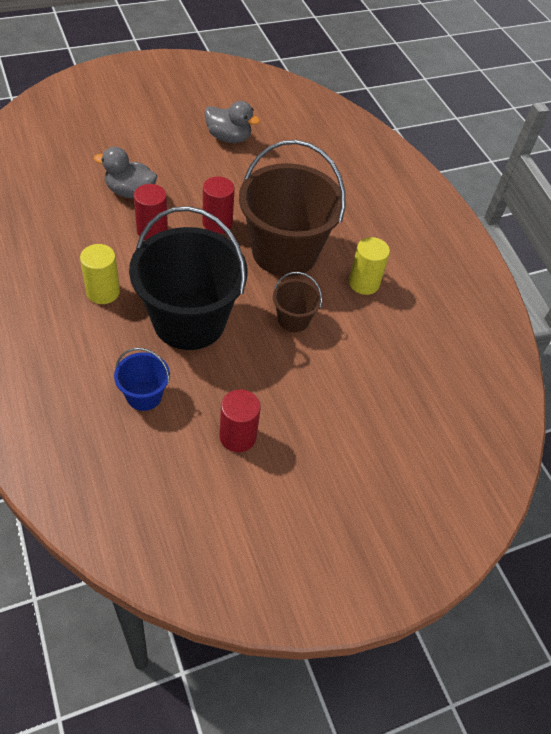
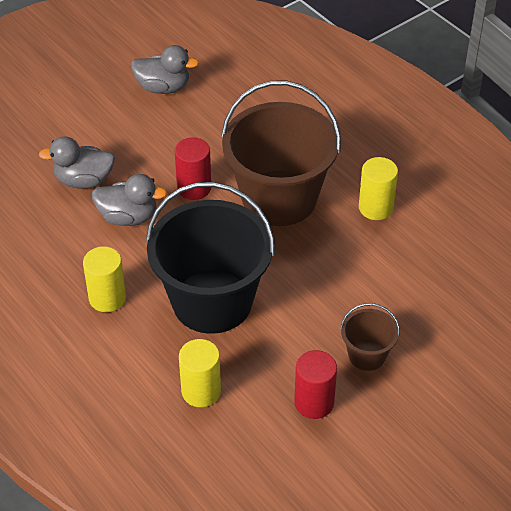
camera: 10 degrees left, 5 degrees down
(144, 395) = (201, 391): blue bucket -> yellow cylinder
(152, 231) = (128, 217): red cylinder -> grey duck
(293, 319) = (319, 267): brown bucket -> brown bucket (367, 355)

